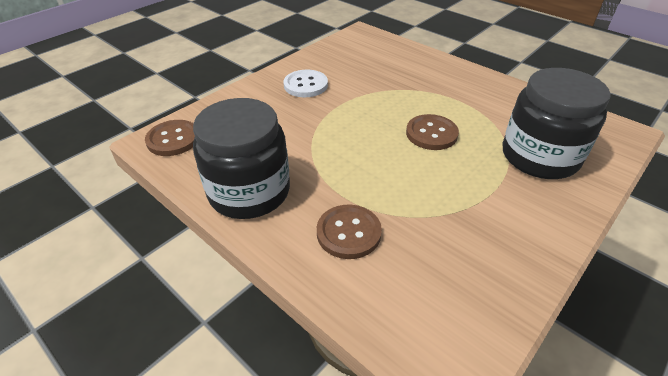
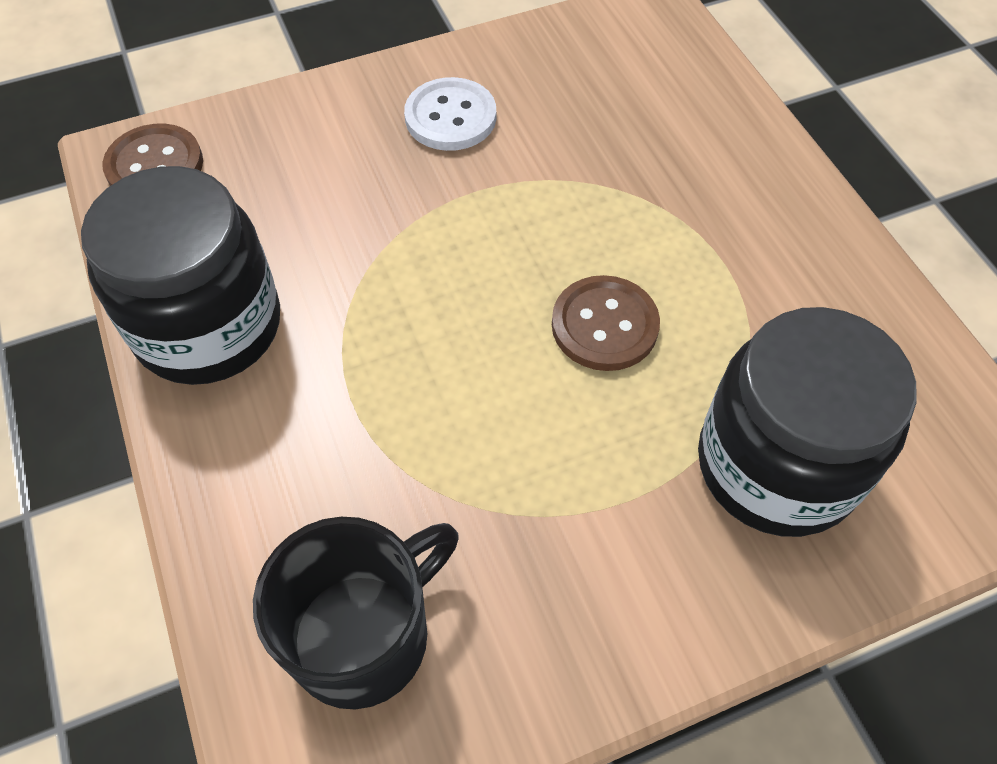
camera: 25 degrees right, 15 degrees up
(348, 233) = (310, 476): brown button -> none
(428, 287) = (364, 635): none -> black mug

